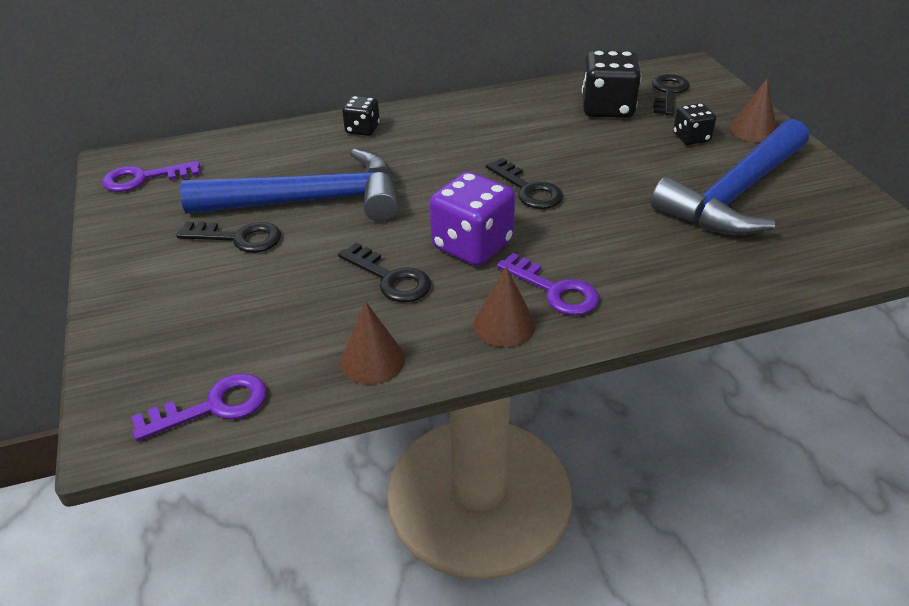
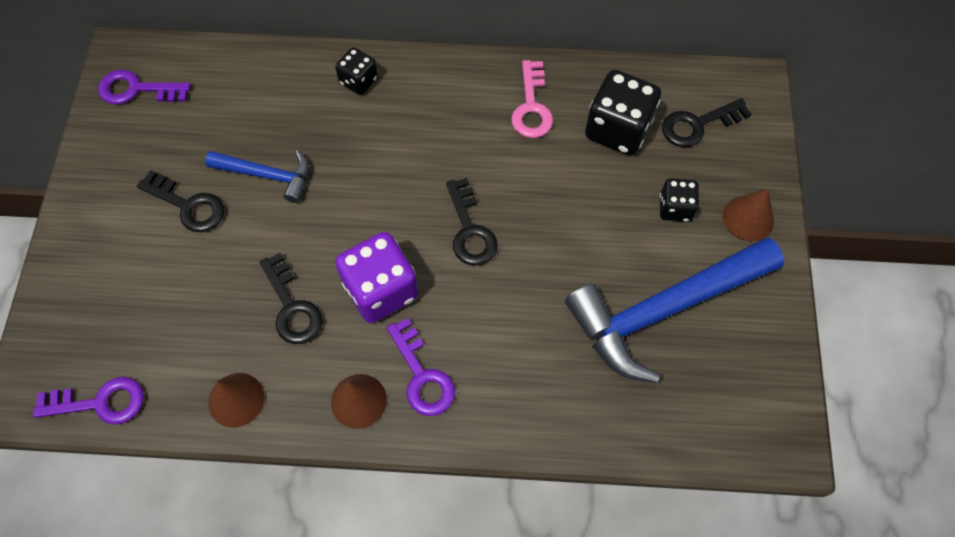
camera: 20 degrees right, 25 degrees up
(309, 201) = (267, 175): blue hammer -> blue hammer, size x0.52
(526, 112) = (531, 106): none -> pink key
(668, 93) = (698, 125): black key -> black key turned 150 degrees counterclockwise

